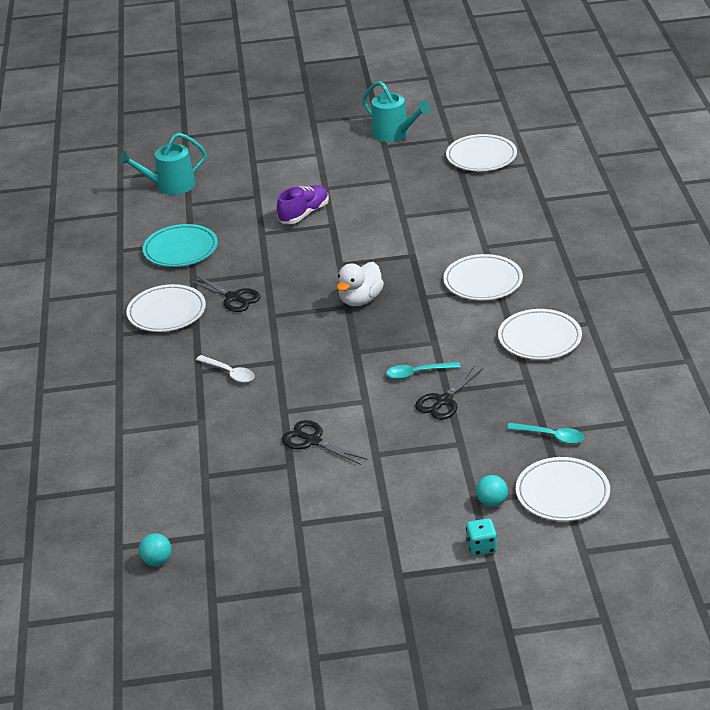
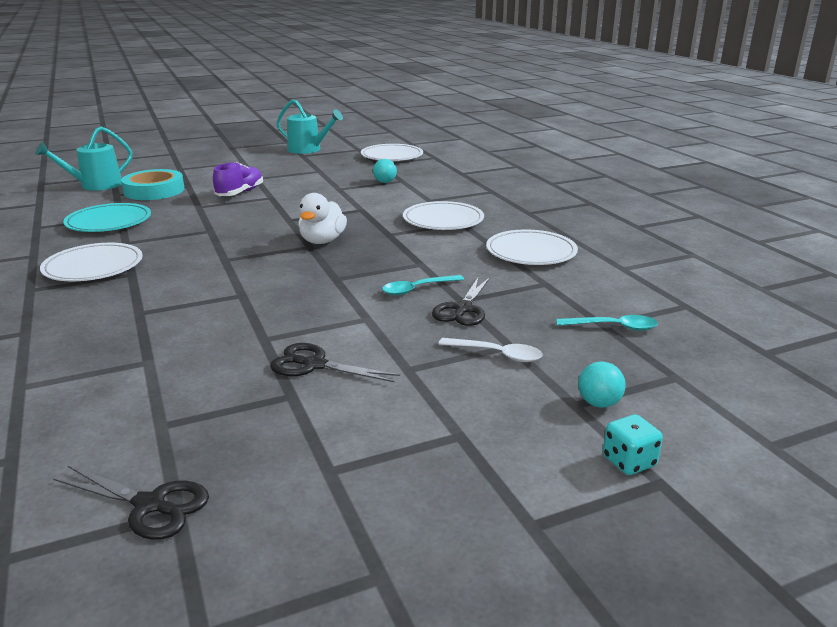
camera: 20 degrees left, 10 degrees down
(157, 561) = (80, 574): turquoise ball -> turquoise ball (385, 182)
(224, 201) = (154, 190): none -> turquoise tape
(229, 373) = (181, 310): white spoon -> white spoon (497, 354)
(233, 298) = (175, 250): black scissors -> black scissors (150, 505)
(562, 493) = (679, 381): white plate -> none

